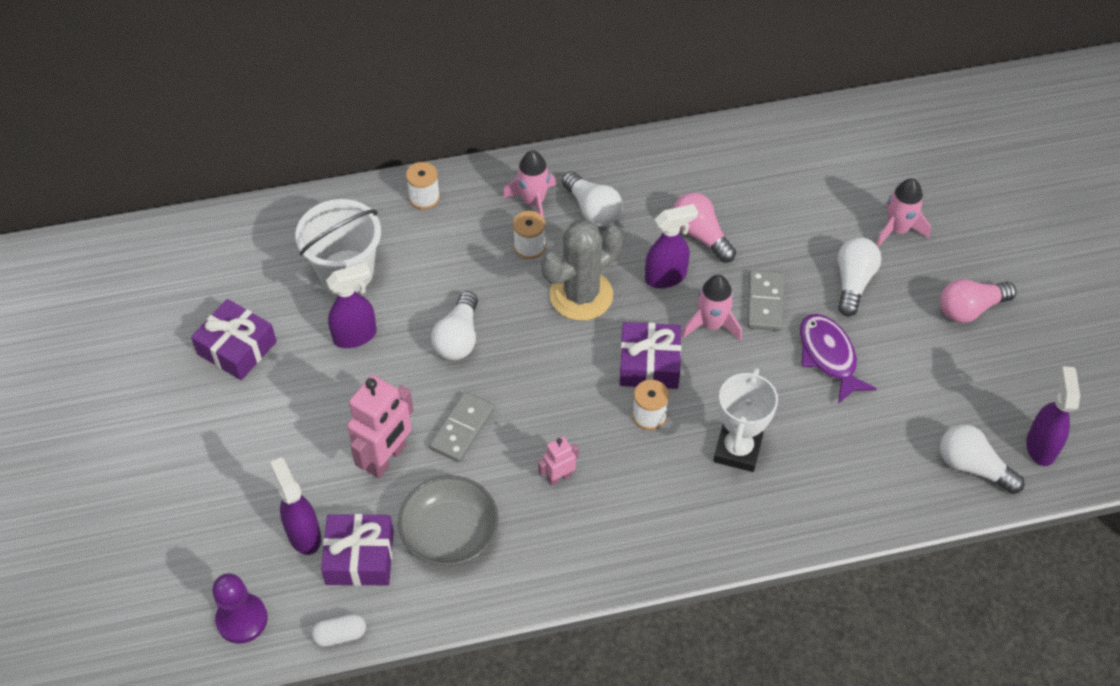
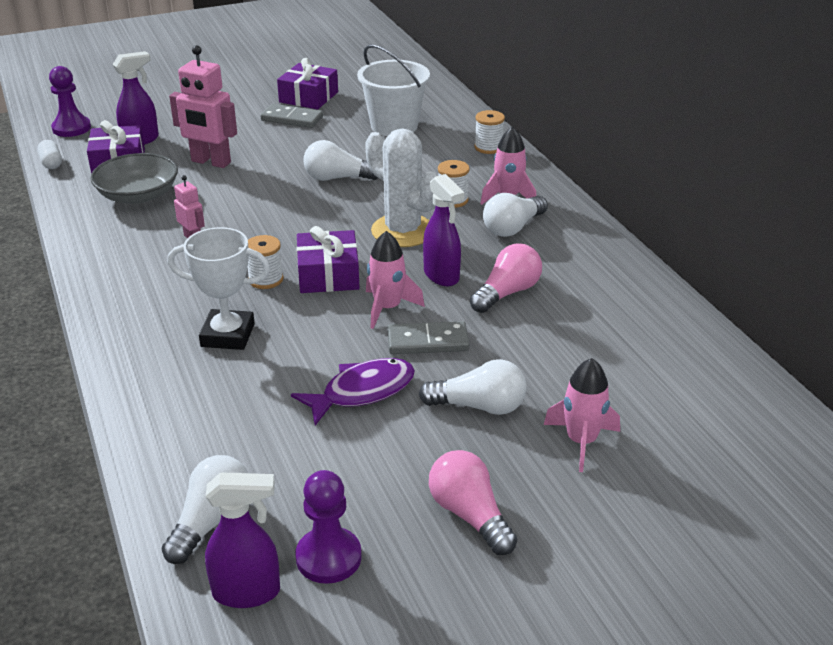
camera: 80 degrees right, 20 degrees down
(355, 336) = (330, 137): purple spray bottle -> none
(462, 429) = (242, 190): grey domino -> grey domino (292, 119)
(581, 295) = (403, 231): grey cactus -> white cactus
(1009, 396) = (328, 557): none -> purple pawn

